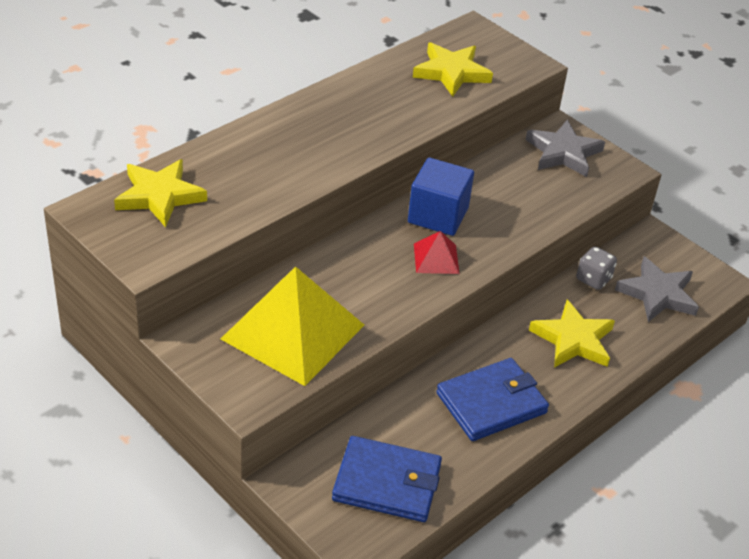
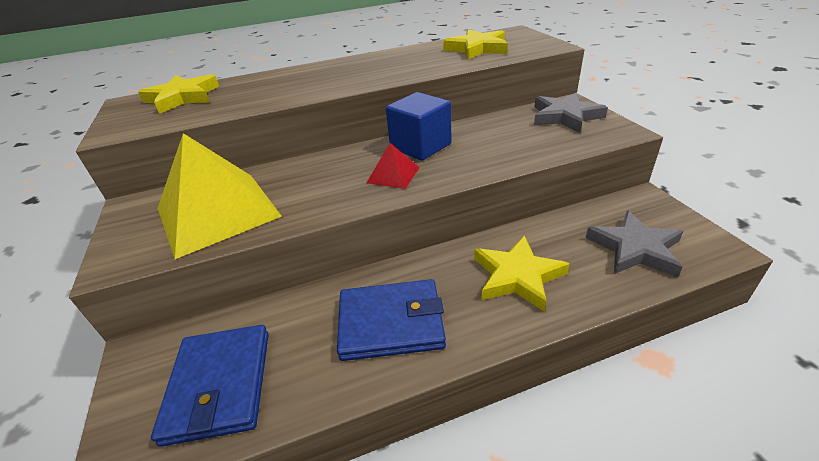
camera: 30 degrees right, 5 degrees down
(387, 483) = (219, 385): blue wallet -> blue wallet turned 45 degrees clockwise
(593, 279) = (566, 225): grey dice -> none

